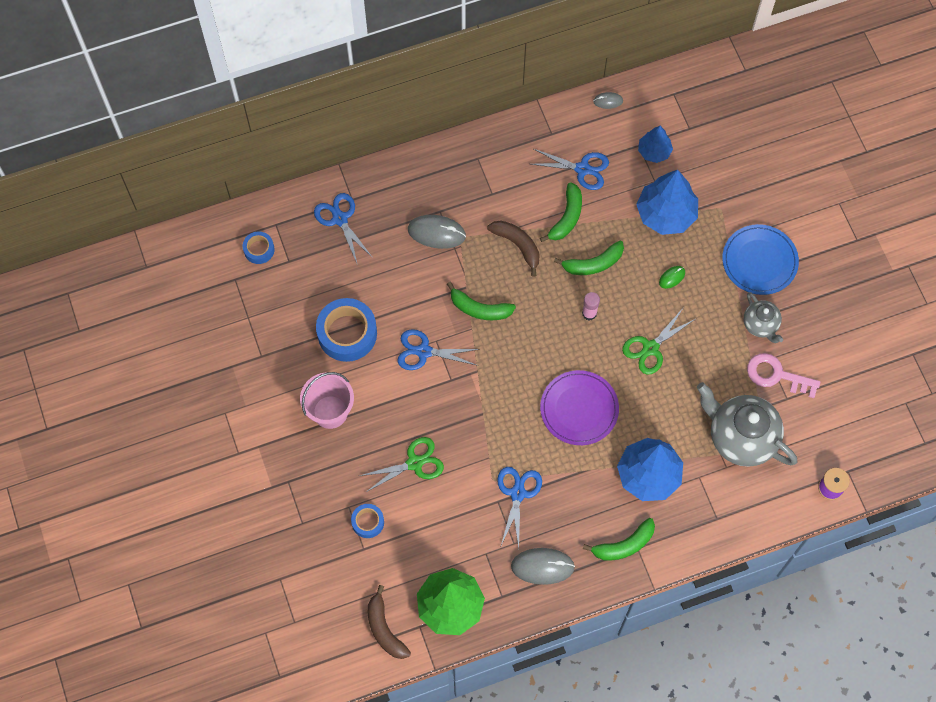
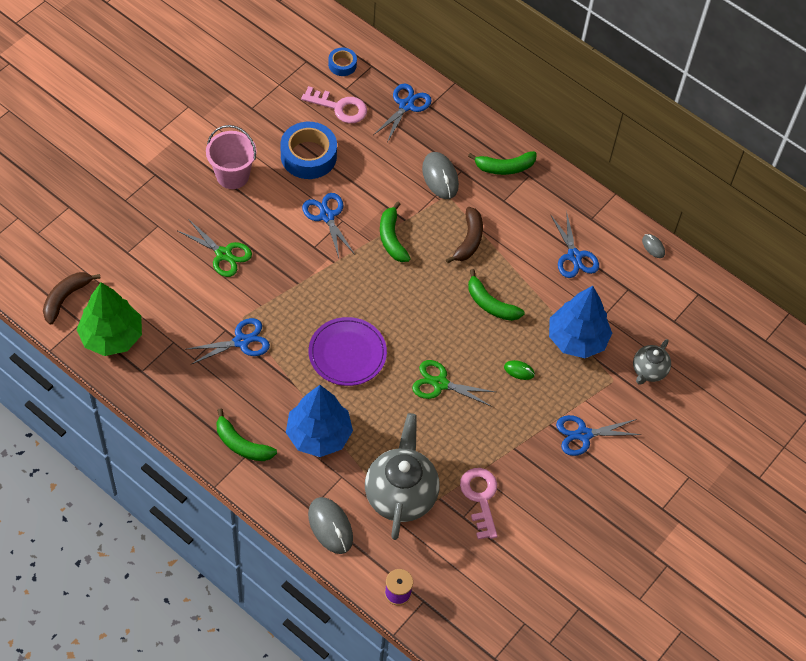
camera: 55 degrees right, 10 degrees down
(307, 278) = (339, 107): none -> pink key
(368, 522) = (152, 244): blue tape -> none
(542, 566) = (186, 389): grey mouse -> grey mouse (330, 526)
(566, 217) = (520, 265): green banana -> green banana (504, 167)
(589, 313) = (441, 321): pink glue stick -> none
(654, 151) = (631, 303): blue tree -> none
(759, 261) = (583, 435): blue plate -> blue scissors
(760, 325) = (521, 463): grey teapot -> grey teapot (648, 371)

